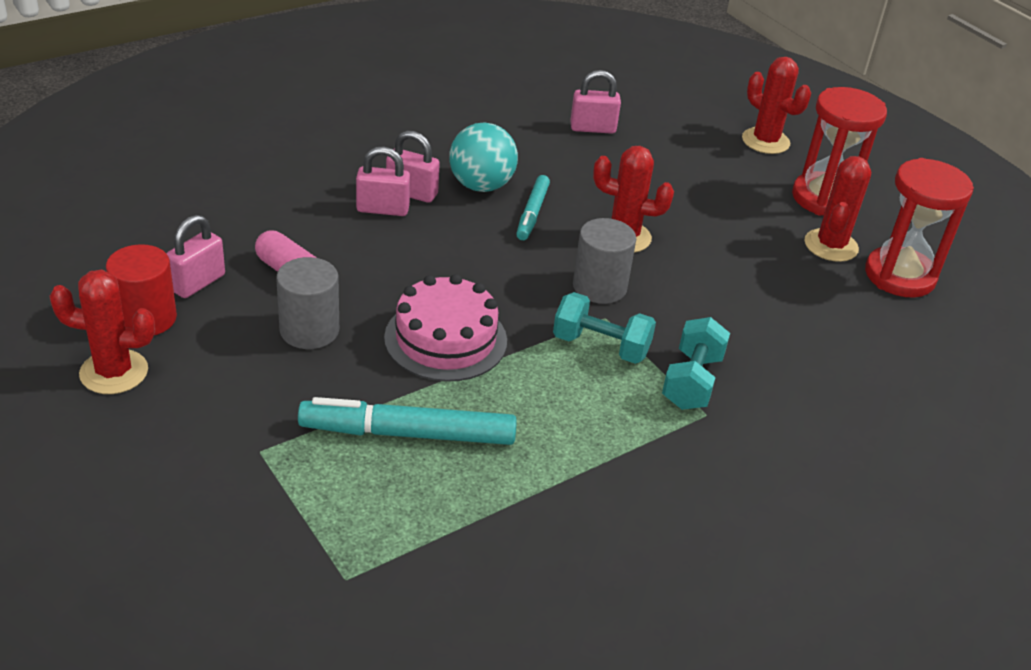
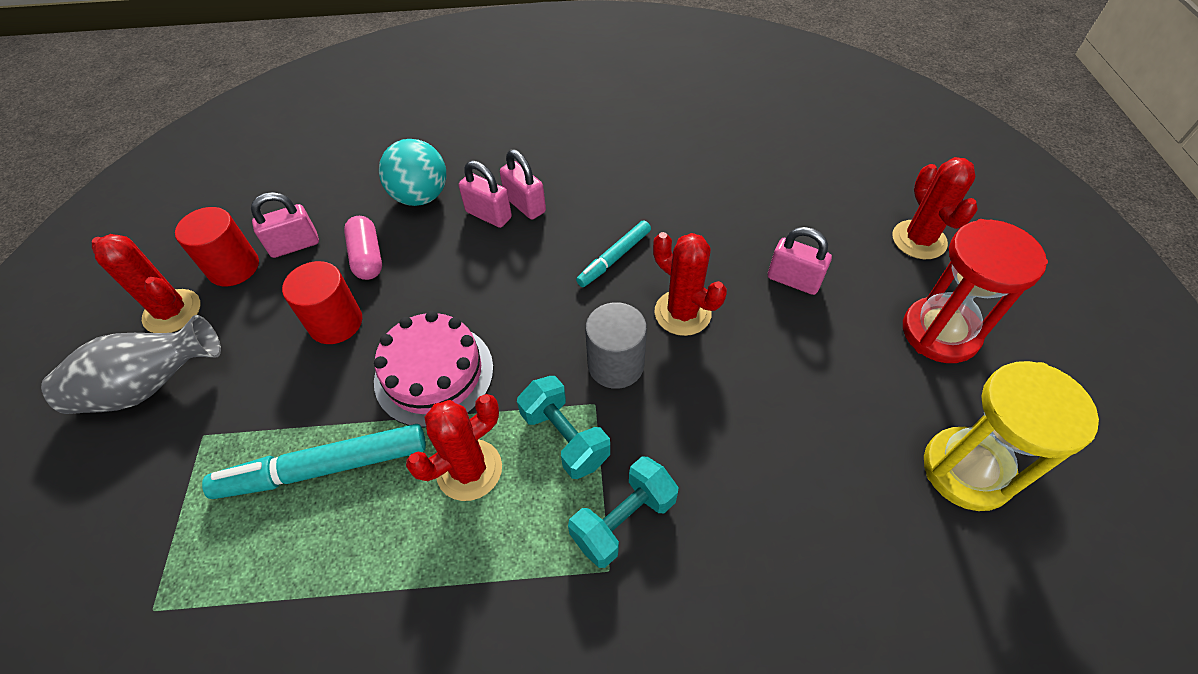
camera: 35 degrees right, 15 degrees up
(158, 435) = (150, 386): none -> grey vase
(309, 330) = (336, 323): grey cylinder -> red cylinder
(408, 433) = (324, 468): turquoise marker -> turquoise marker turned 45 degrees counterclockwise
(481, 185) = (590, 214): turquoise ball -> turquoise ball (421, 196)
(593, 128) = (742, 178): pink padlock -> pink padlock (793, 280)
(831, 245) = (906, 398): red cactus -> red cactus (469, 470)
(899, 276) = (966, 470): red hourglass -> yellow hourglass

